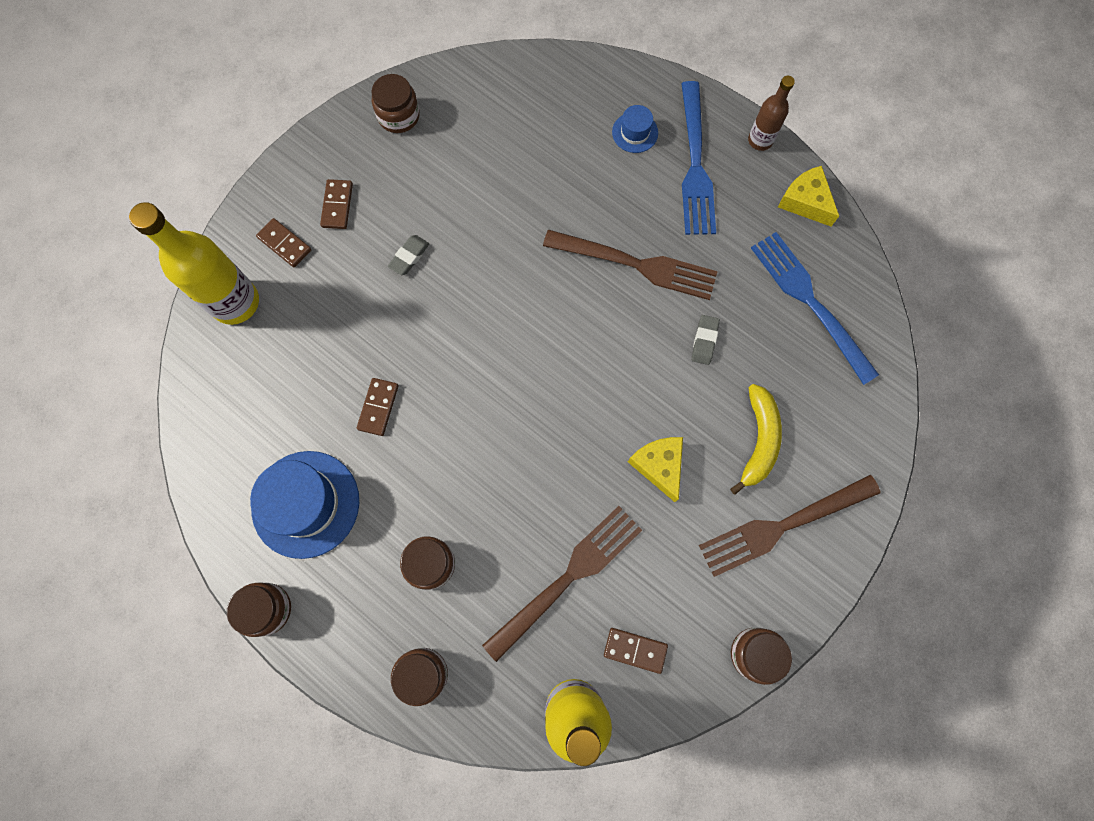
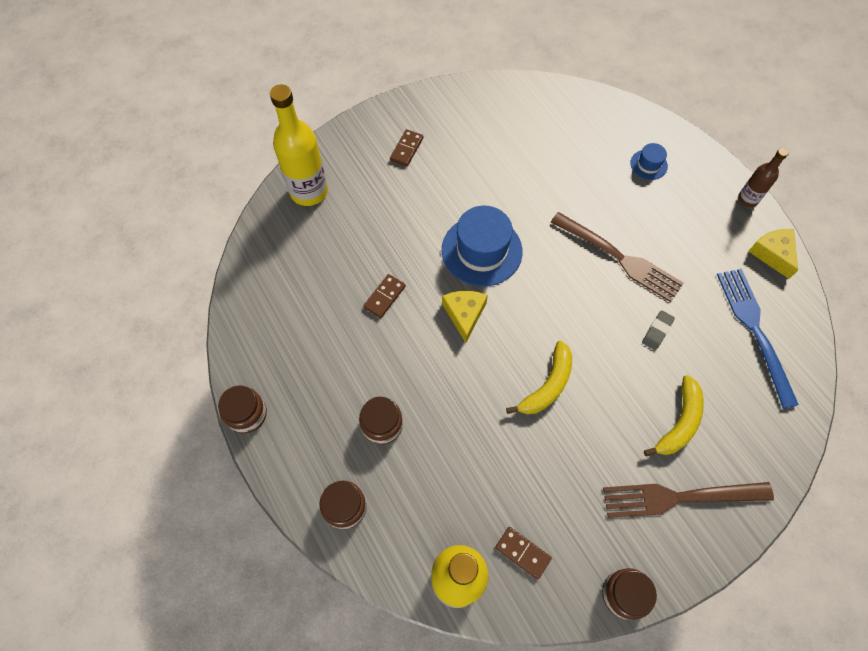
camera: 20 degrees right, 10 degrees down
(284, 244) = (359, 163): brown domino -> none
(305, 504) = (304, 348): blue hat -> blue hat (481, 250)
(398, 116) = (473, 103): brown jar -> none
(409, 257) = (446, 199): grey eraser -> none
(567, 578) = (486, 475): brown fork -> none
(602, 449) = (547, 385): none -> yellow banana
(659, 465) = (589, 414): yellow cheese -> yellow cheese (464, 314)
(695, 164) = (689, 201): blue fork -> none

